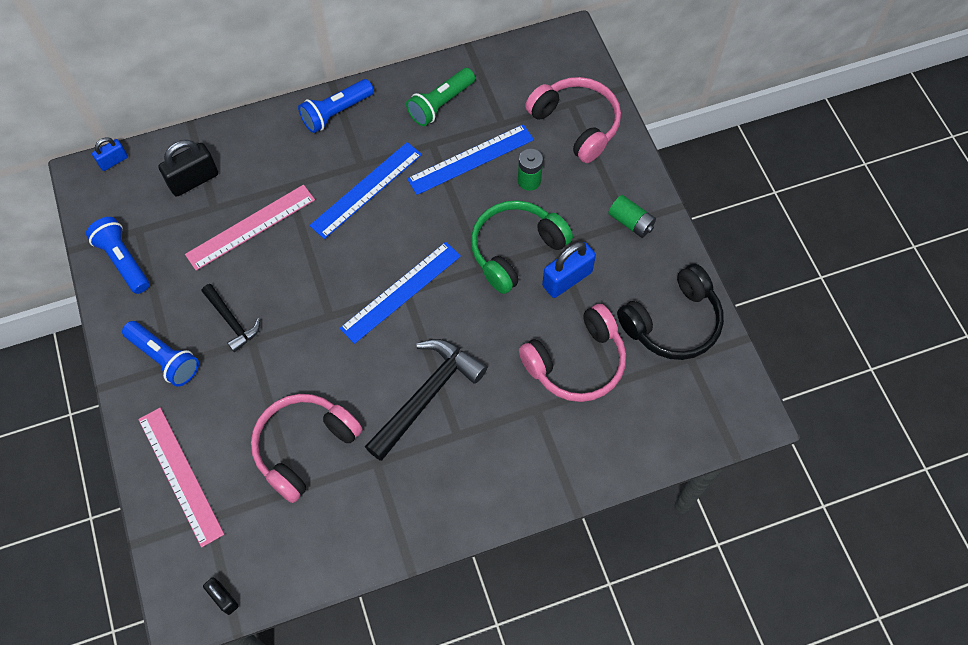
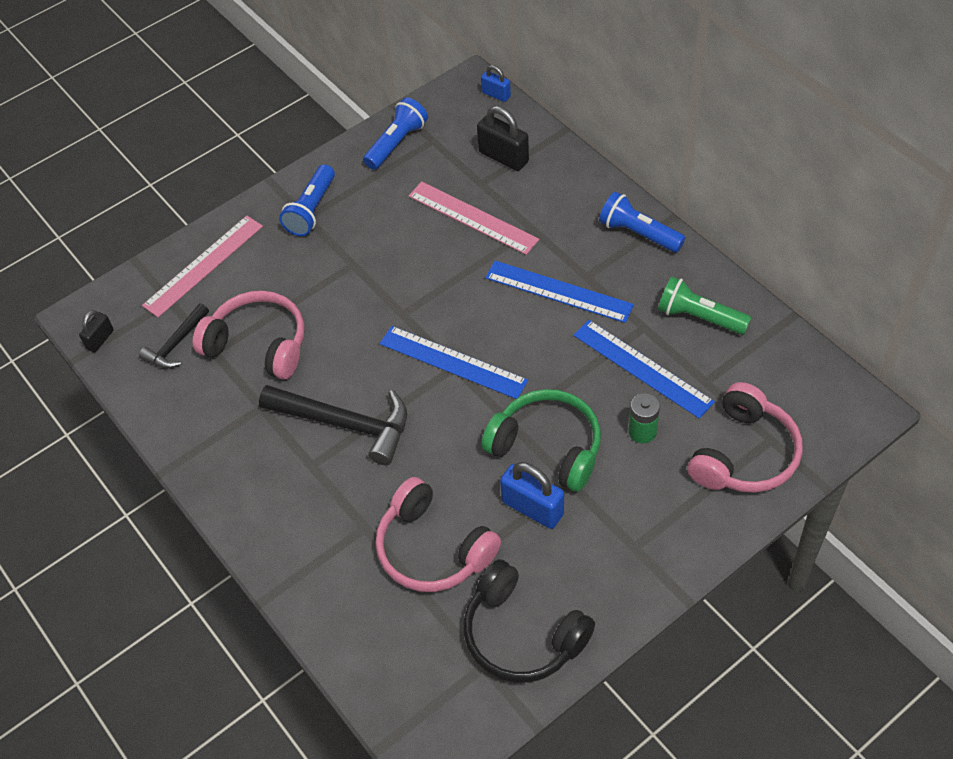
camera: 75 degrees right, 10 degrees down
(232, 321) = (366, 243): black hammer -> black hammer (176, 344)
(631, 222) = (637, 551): green battery -> none

